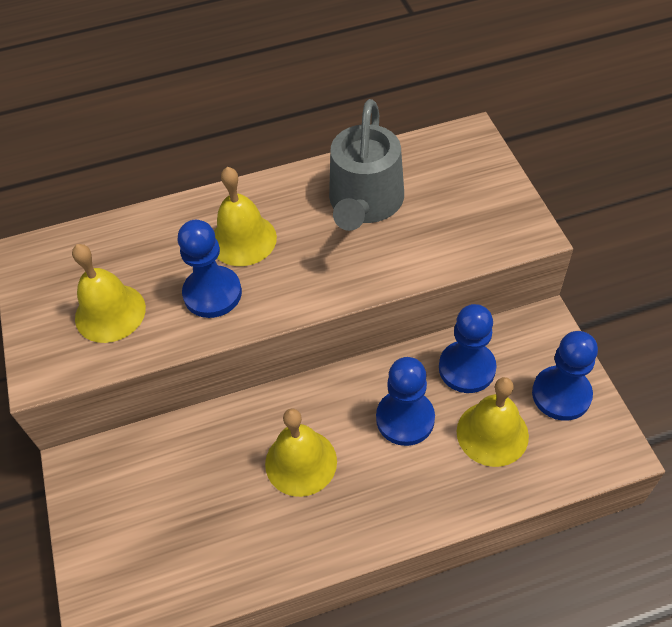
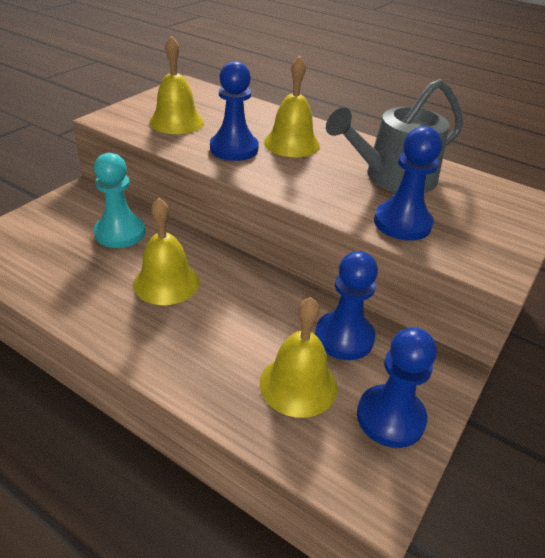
camera: 45 degrees right, 15 degrees down
(189, 464) = (120, 233): none -> turquoise pawn
(405, 419) = (257, 322): blue pawn -> blue pawn (402, 223)

